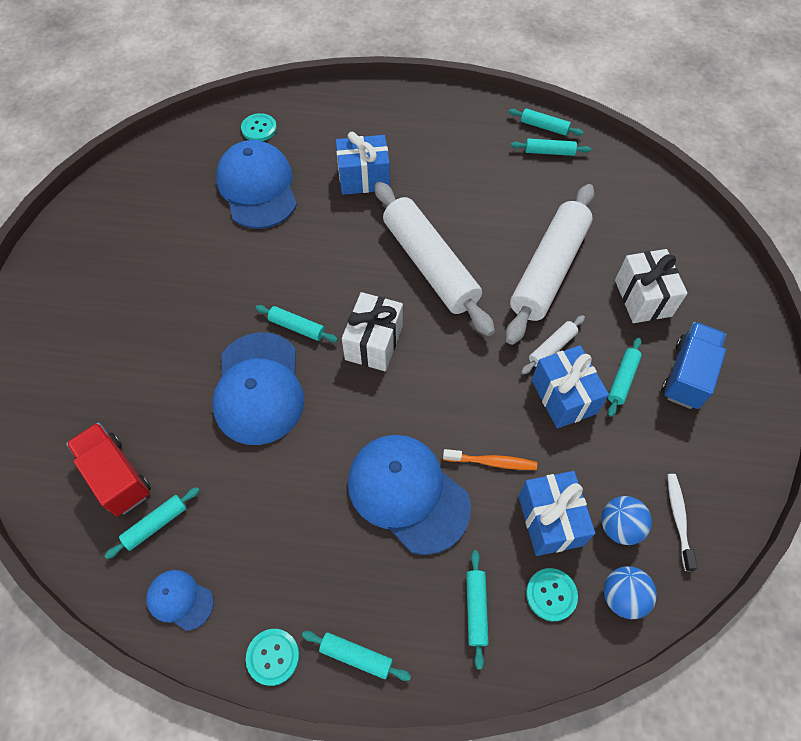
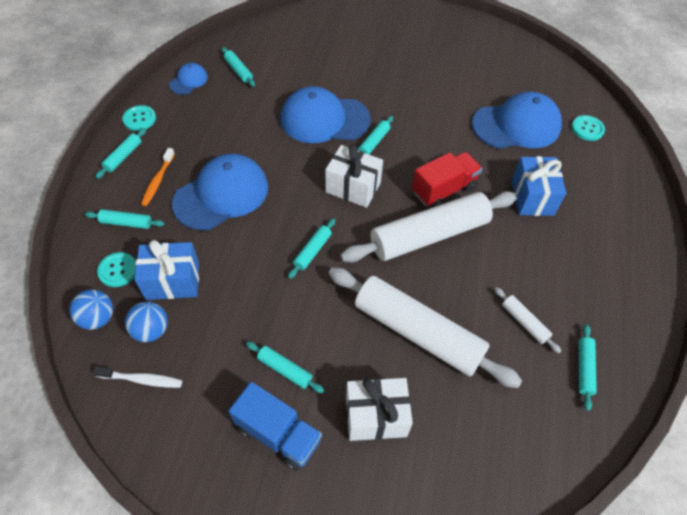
camera: 95 degrees right, 5 degrees down
(116, 476) = (275, 54): red truck -> red truck (443, 190)
(492, 462) = (231, 251): orange toothbrush -> orange toothbrush (158, 181)
(544, 127) = (625, 372): turquoise rolling pin -> turquoise rolling pin (312, 251)
(552, 348) = (328, 316): white rolling pin -> white rolling pin (524, 322)
(563, 397) = (277, 315): blue gift -> none

